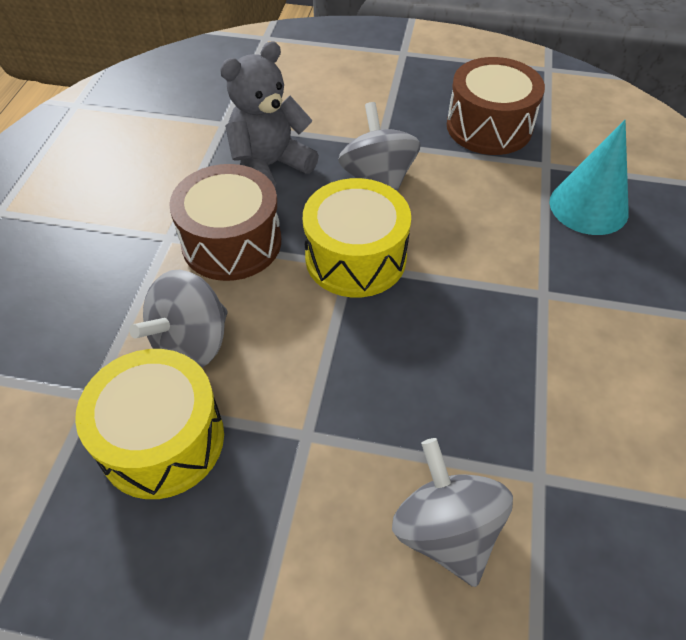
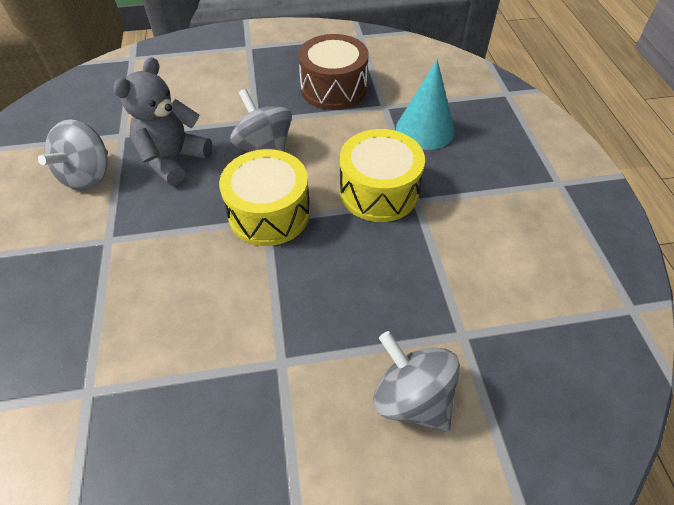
camera: 20 degrees left, 0 degrees up
(162, 440) = (163, 407): yellow drum -> yellow drum (379, 191)
(191, 343) = (160, 320): grey spinning top -> grey spinning top (88, 176)
(231, 242) = (164, 229): brown drum -> none

